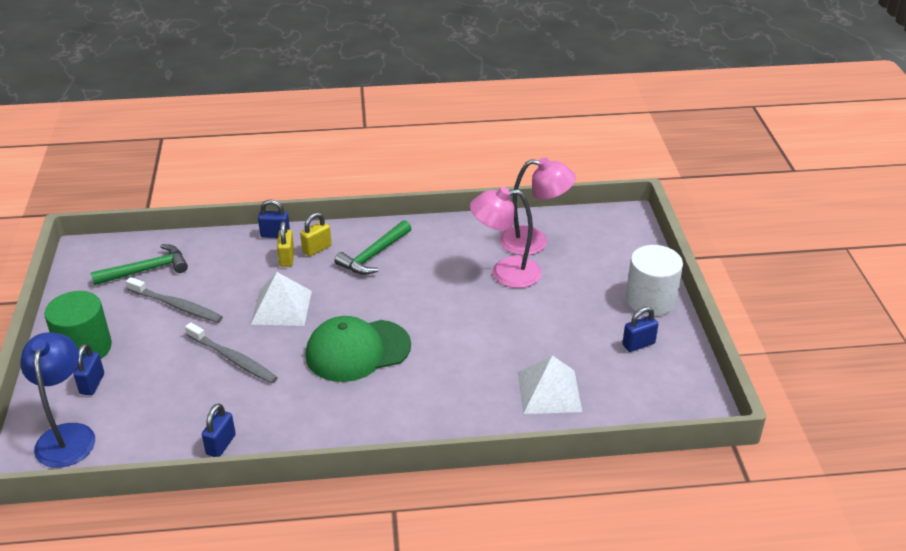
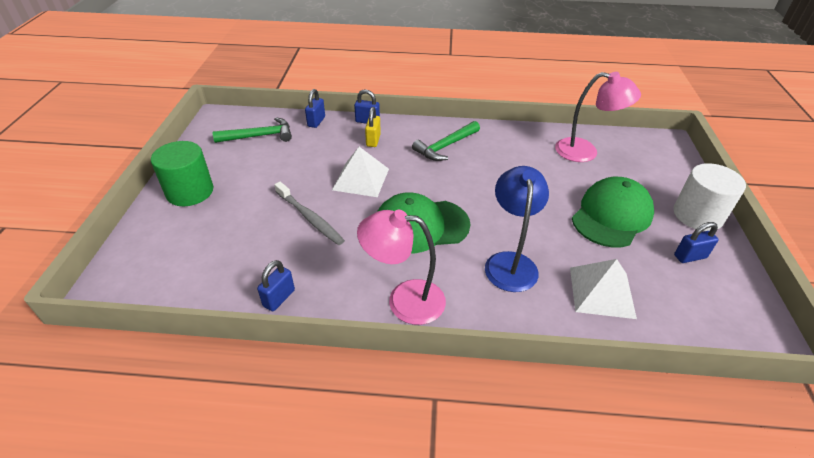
camera: 10 degrees right, 5 degrees up
(67, 435) = (147, 267): blue lamp -> blue lamp (510, 262)
(92, 384) = (185, 223): blue padlock -> blue padlock (316, 122)
(177, 306) = (275, 167): grey toothbrush -> none
(317, 249) = (399, 136): yellow padlock -> none
(505, 273) = (559, 175): pink lamp -> pink lamp (404, 300)
(561, 312) = (611, 215): none -> green cap

